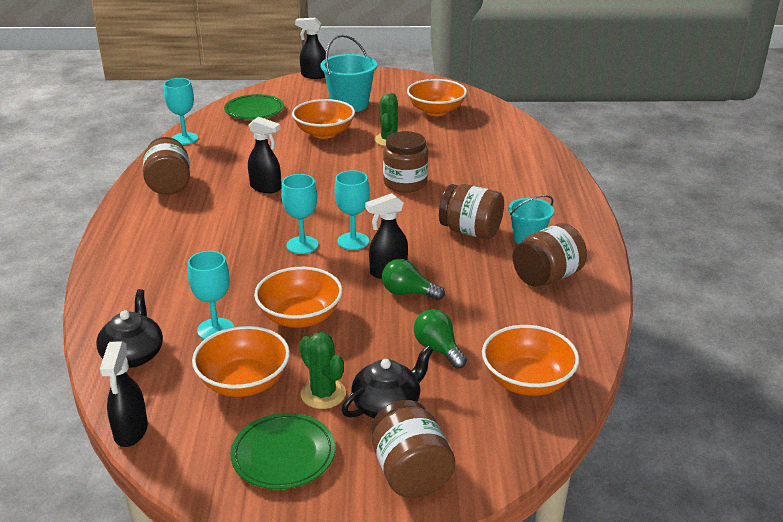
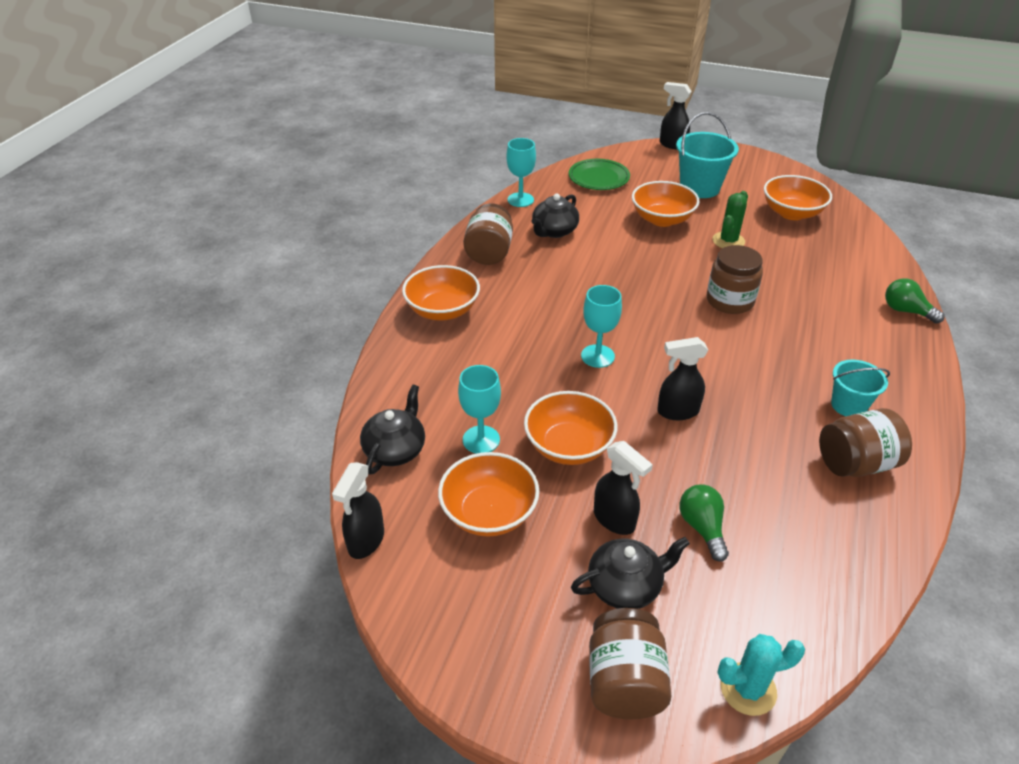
camera: 20 degrees right, 10 degrees up
(226, 158) = (554, 231): none -> black teapot
(266, 188) = (582, 276): black spray bottle -> black spray bottle (614, 520)
(283, 455) = (500, 616): green plate -> none
(323, 394) = (563, 551): green cactus -> none
(353, 241) = (651, 363): turquoise goblet -> none
(408, 293) = (691, 445): green light bulb -> green light bulb (906, 311)
(470, 231) = (784, 380): brown jar -> none
(514, 450) = (748, 689): none -> turquoise cactus
(527, 381) = (790, 600): orange bowl -> orange bowl (442, 310)

